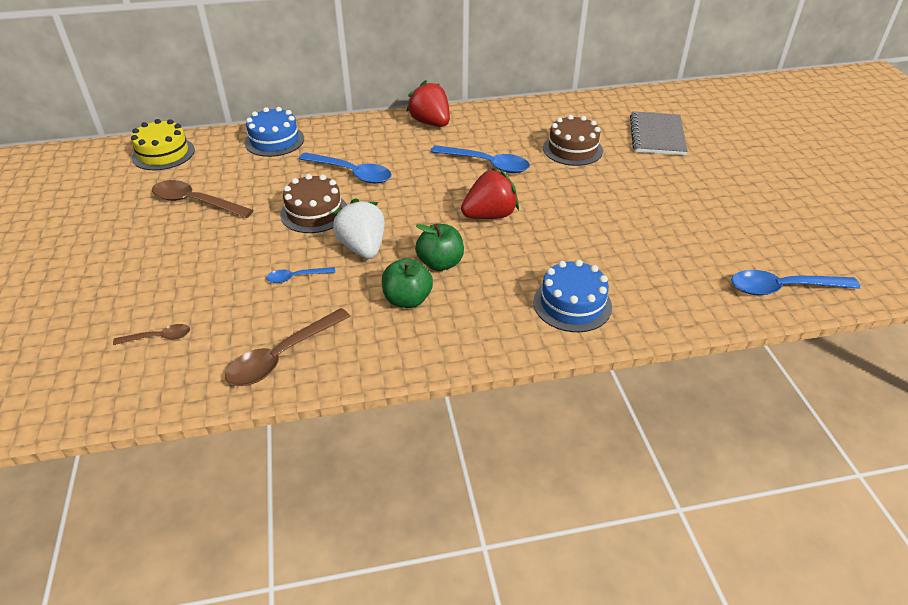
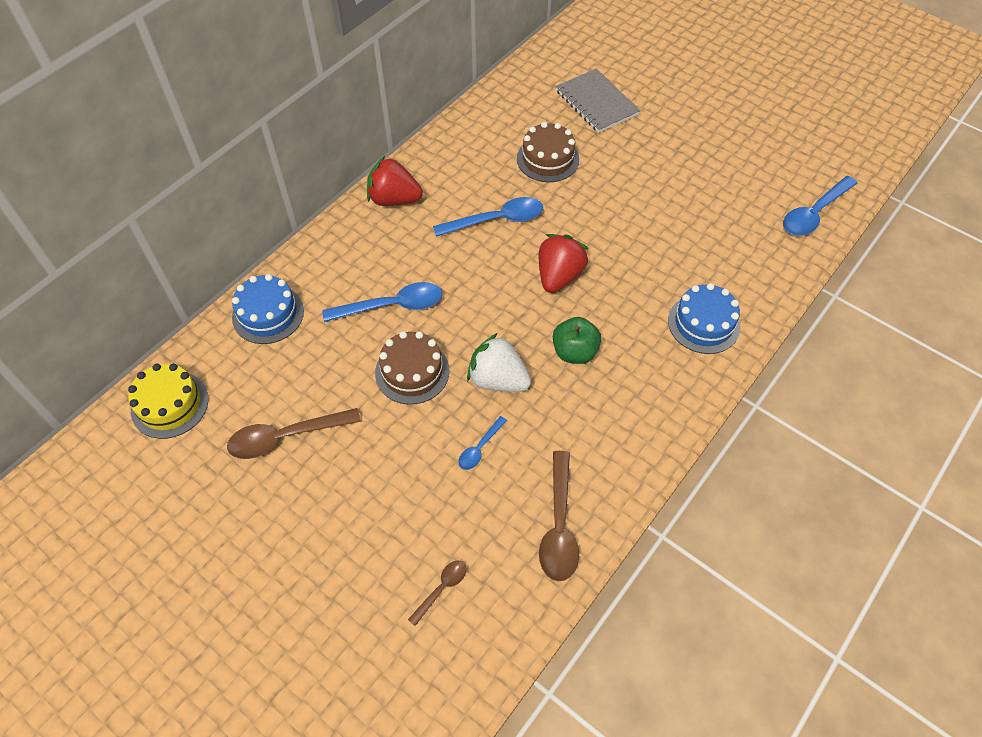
camera: 40 degrees left, 15 degrees up
(407, 300) = (589, 404): green apple -> none

